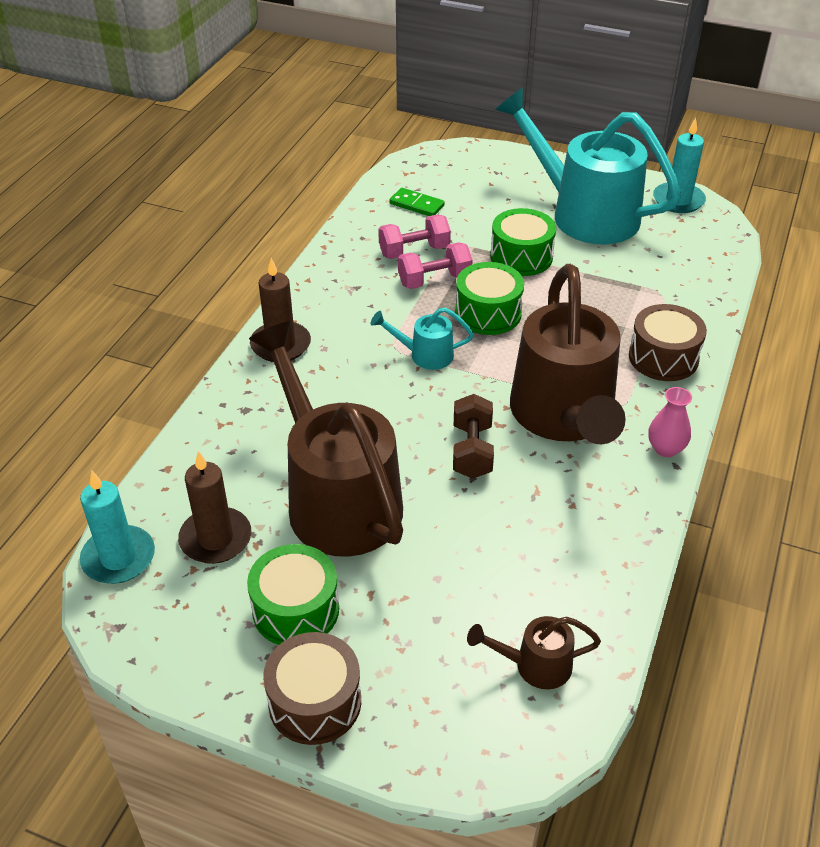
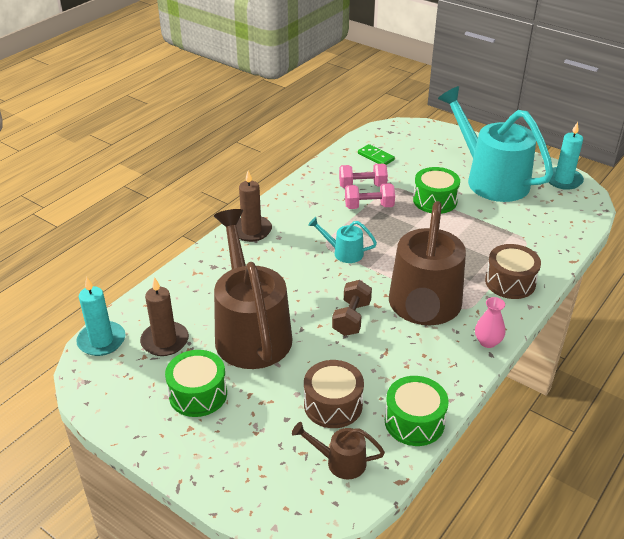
camera: 15 degrees right, 5 degrees down
(315, 702) = (188, 452): brown drum -> brown drum (333, 405)
(488, 313) = (397, 233): green drum -> green drum (414, 421)

